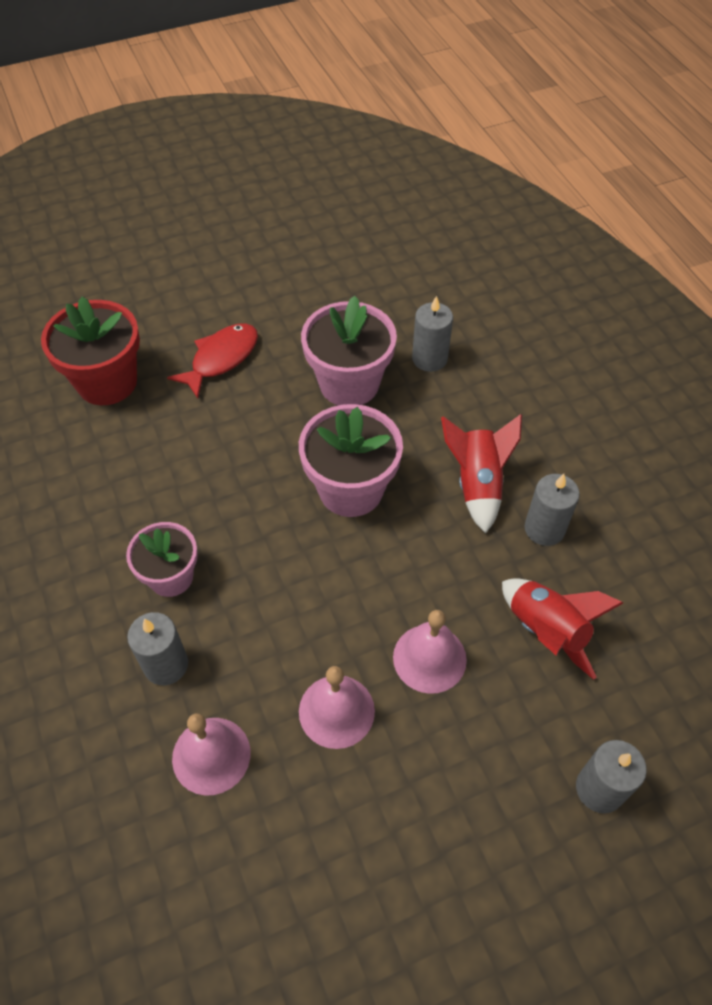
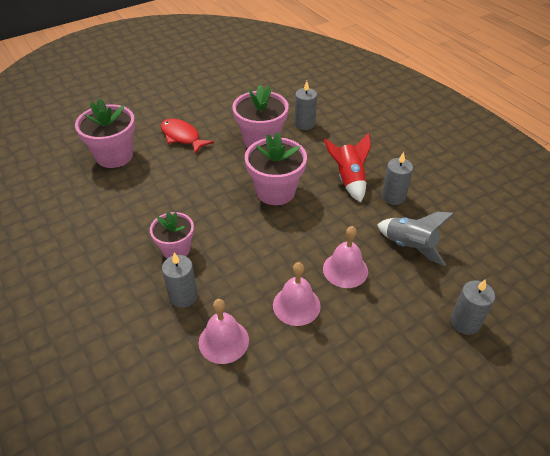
camera: 10 degrees left, 10 degrees down
(107, 382) = (114, 156): red flower pot -> pink flower pot
(221, 359) = (182, 137): red fish -> red fish turned 75 degrees counterclockwise
(546, 631) = (409, 246): red rocket -> grey rocket

